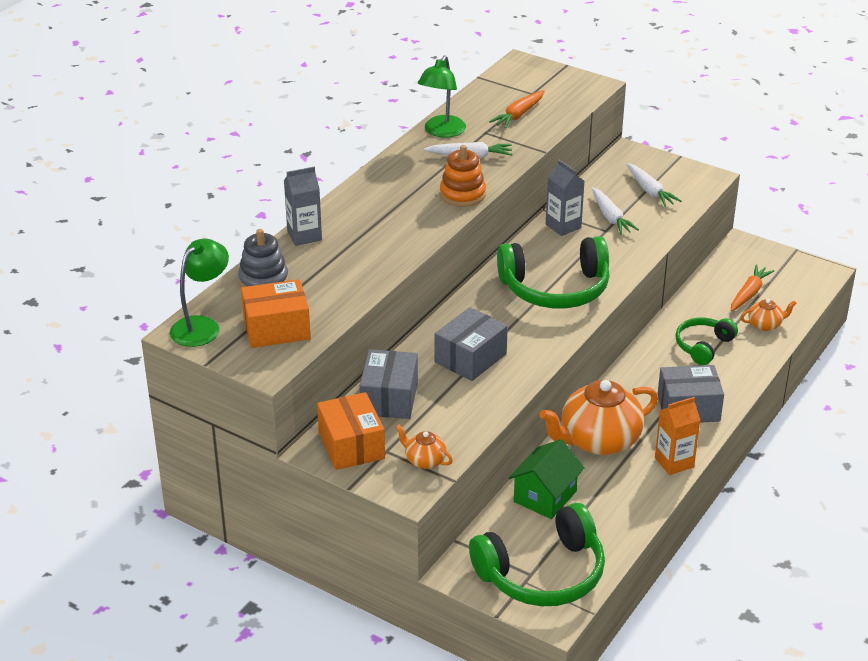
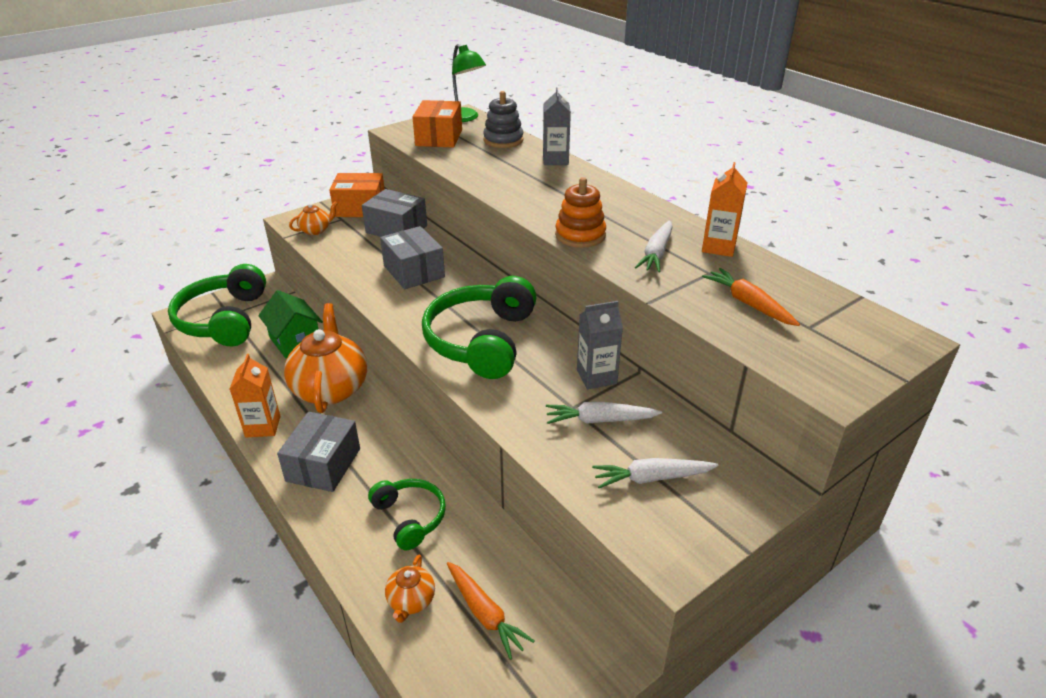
camera: 110 degrees right, 0 degrees up
(441, 132) = (718, 247): green lamp -> orange carton

